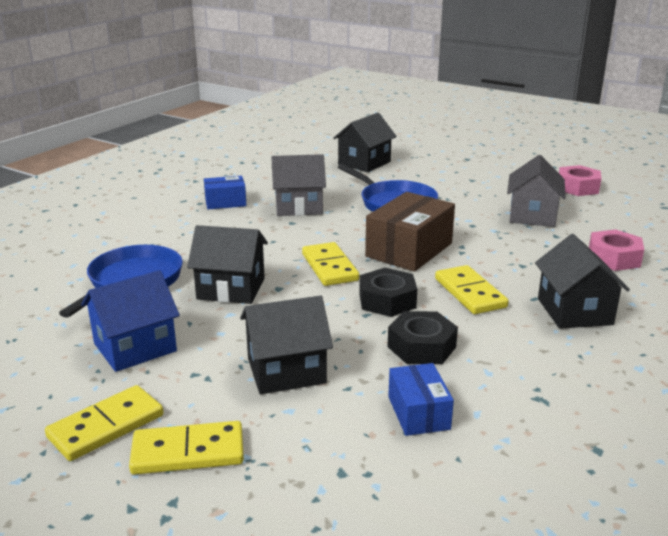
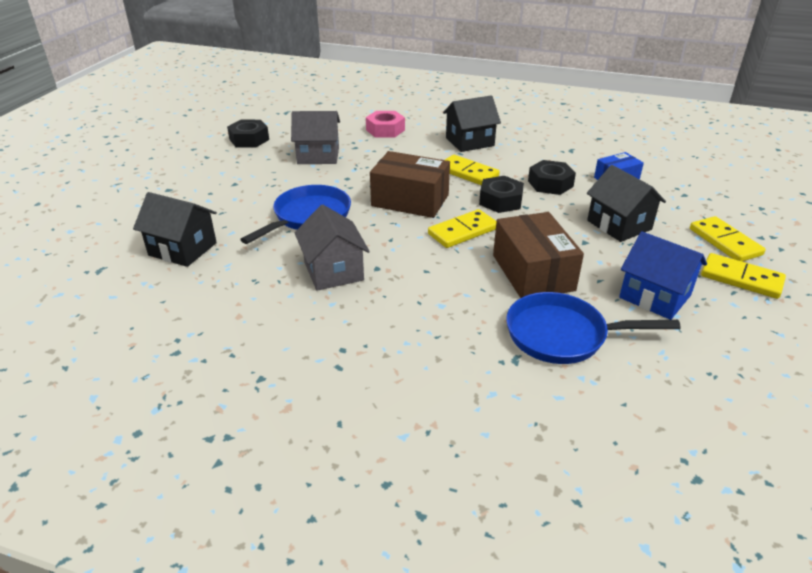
camera: 105 degrees left, 10 degrees up
(225, 202) = (336, 327): blue box -> none
(231, 289) = (532, 272): black house -> brown box
(470, 293) = (468, 173): yellow domino -> yellow domino turned 75 degrees clockwise
(577, 187) = (249, 139): pink nut -> black nut

